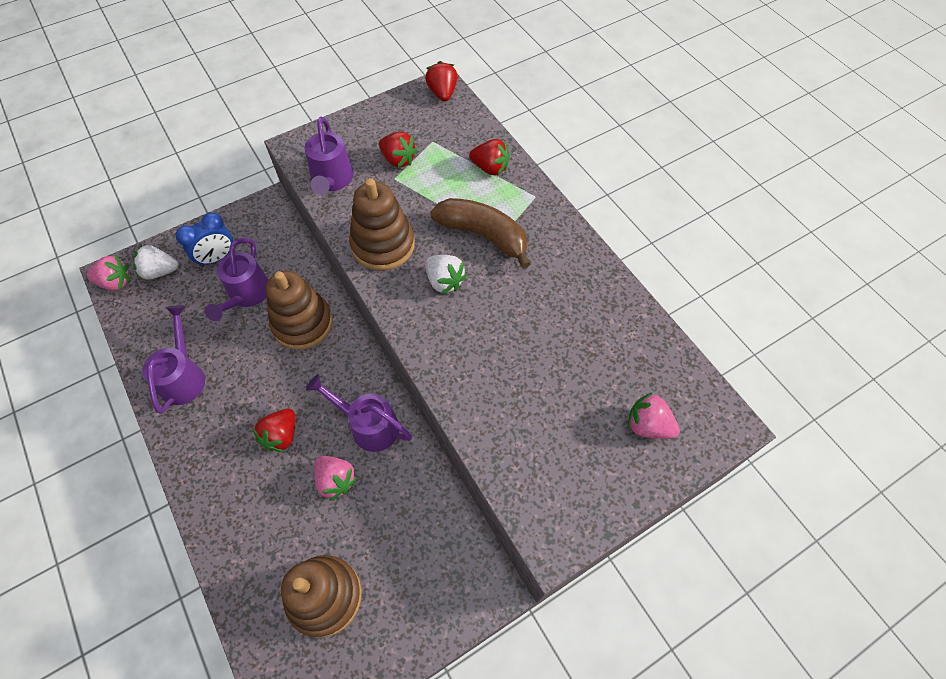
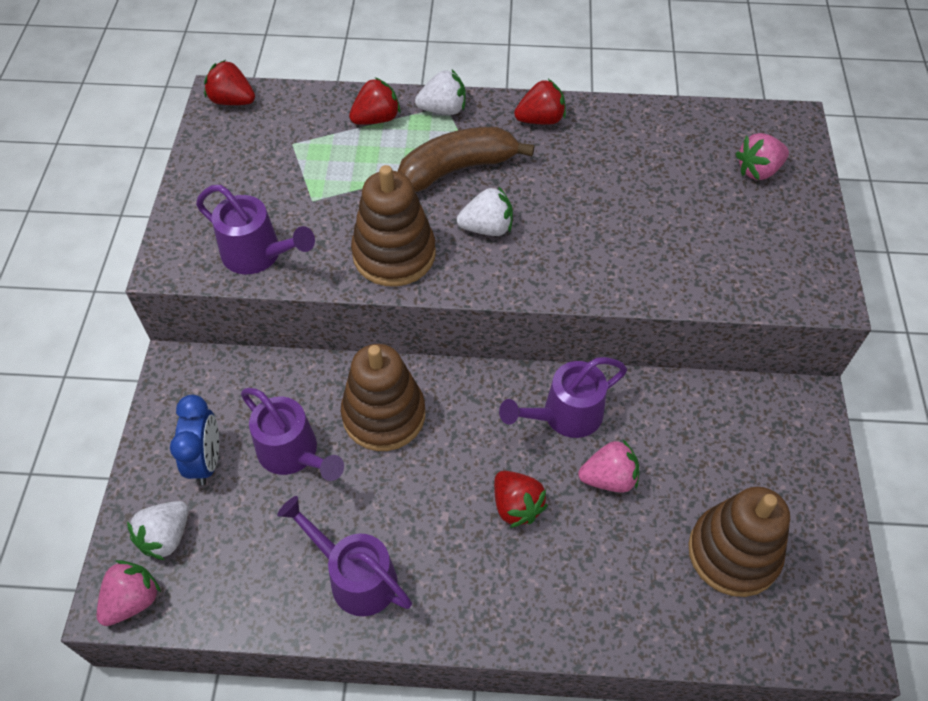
camera: 55 degrees left, 5 degrees down
(398, 160) = (288, 184): red strawberry -> red strawberry (540, 120)
(530, 197) = (443, 109): none -> white strawberry

